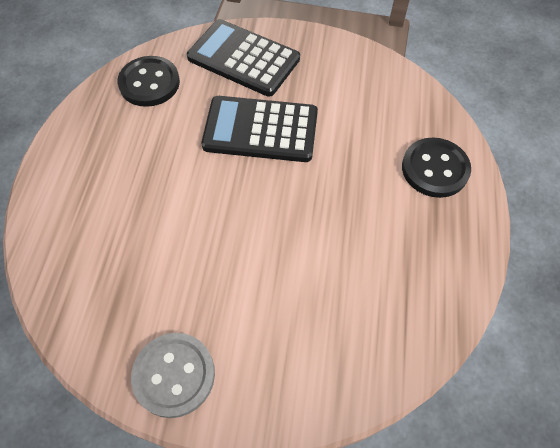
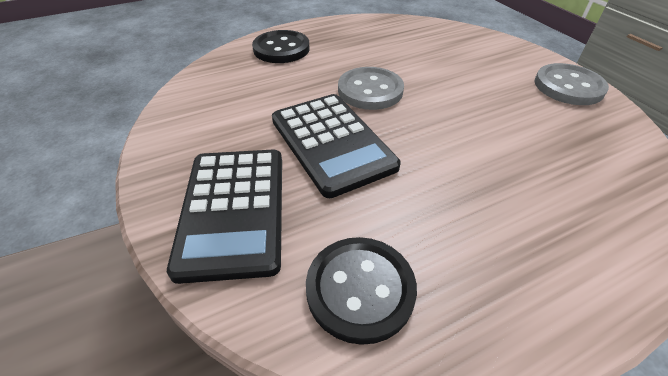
camera: 125 degrees left, 15 degrees down
(306, 194) = (370, 90): none -> grey button

